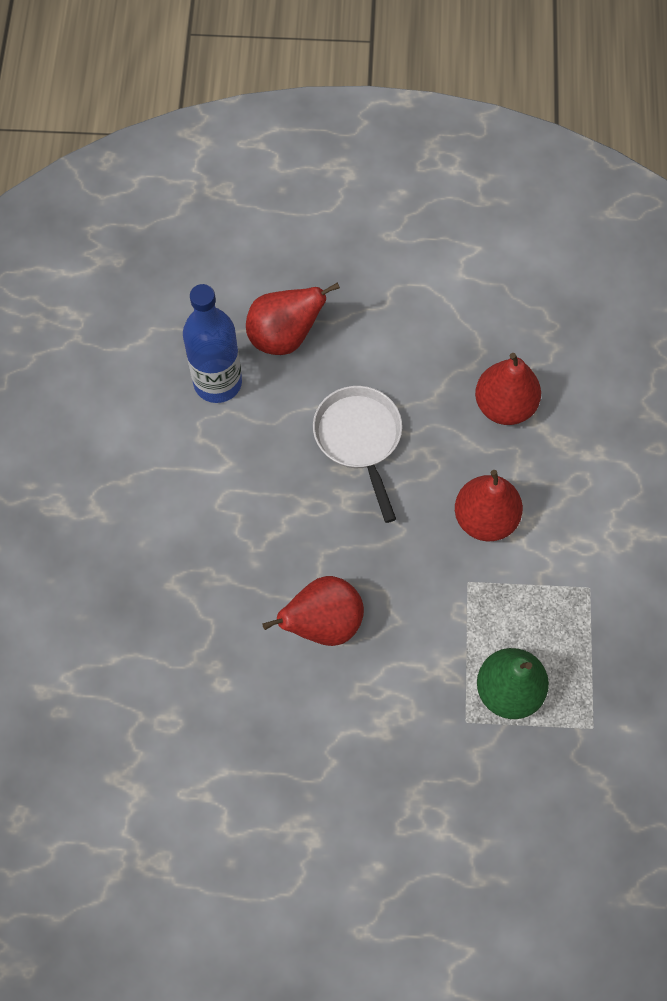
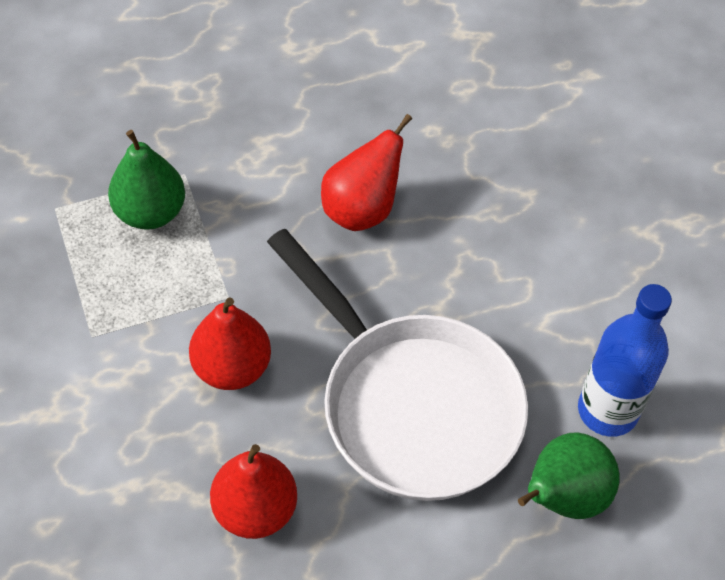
camera: 155 degrees right, 10 degrees down
(284, 337) = (563, 497): red pear -> green pear
(359, 439) = (412, 405): white pan -> white pan, size x1.78

